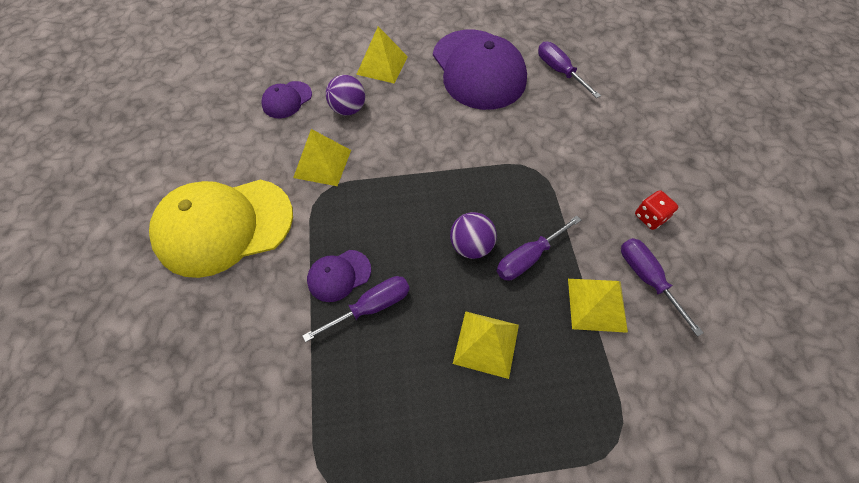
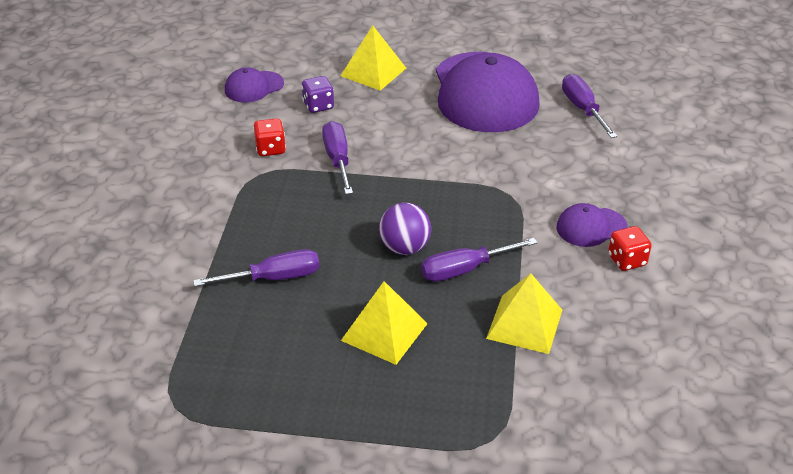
camera: 15 degrees right, 20 degrees down
(224, 226) = (146, 184): yellow cap -> none
(322, 163) = (270, 149): yellow pyramid -> red dice
(339, 275) = (250, 246): purple cap -> purple cap (591, 227)
(348, 109) = (318, 106): purple ball -> purple dice
(647, 279) = (595, 313): purple screwdriver -> purple screwdriver (338, 160)

